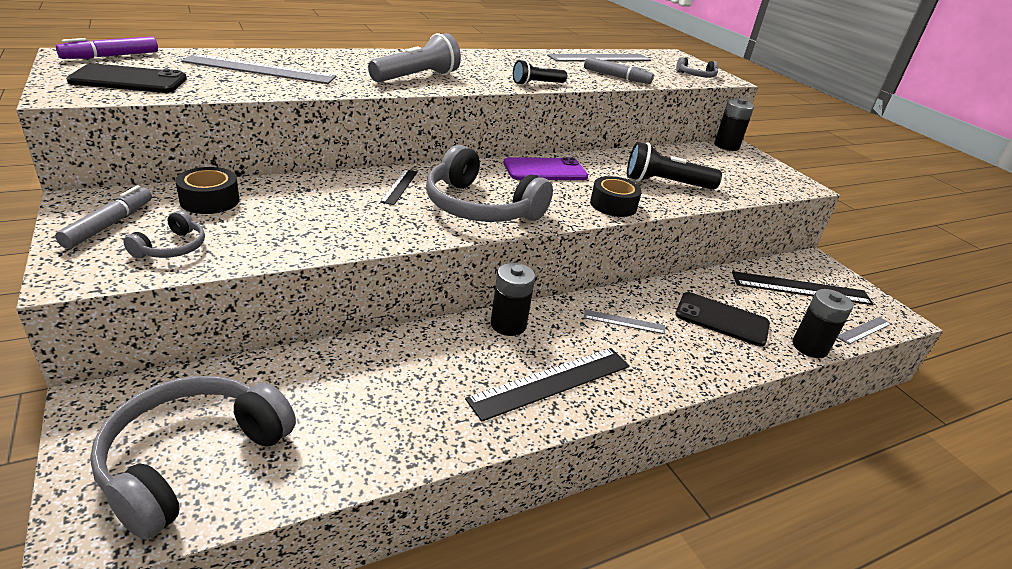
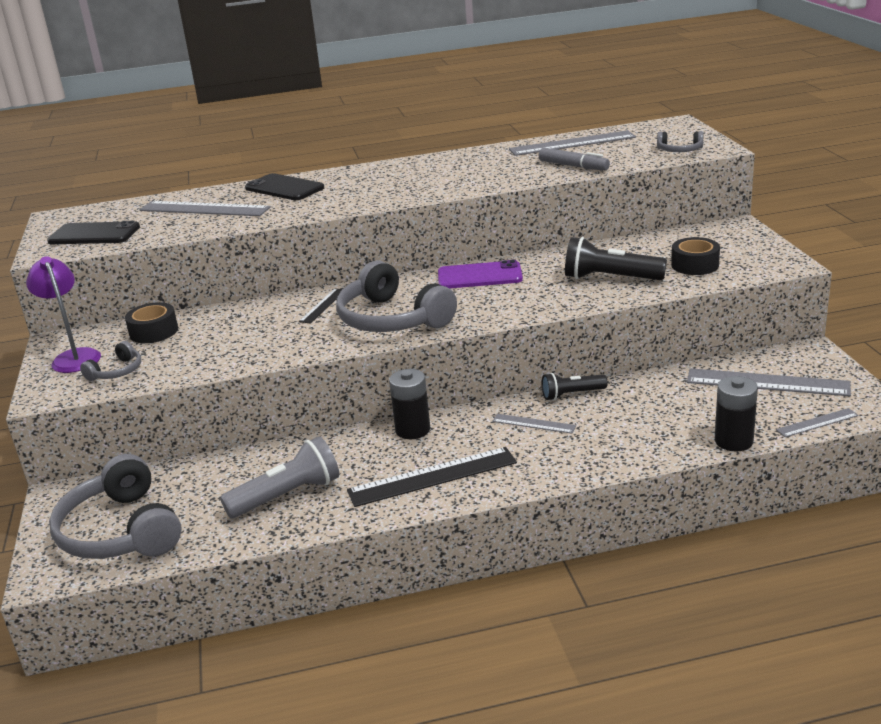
camera: 20 degrees right, 5 degrees down
(109, 224) = (74, 357): grey marker -> purple lamp
(111, 56) = (84, 213): purple marker -> none
(192, 459) = (120, 531): grey headphones -> grey headphones turned 75 degrees counterclockwise
(417, 77) = (348, 197): grey flashlight -> grey flashlight (287, 495)
(537, 84) = (472, 188): black flashlight -> black flashlight (571, 394)
(613, 205) = (533, 306): black tape -> black tape (695, 265)
(721, 319) = (646, 418): black phone -> black phone (284, 188)
(726, 146) = (722, 226): black battery -> none
(801, 288) = (767, 383): black ruler -> grey ruler

